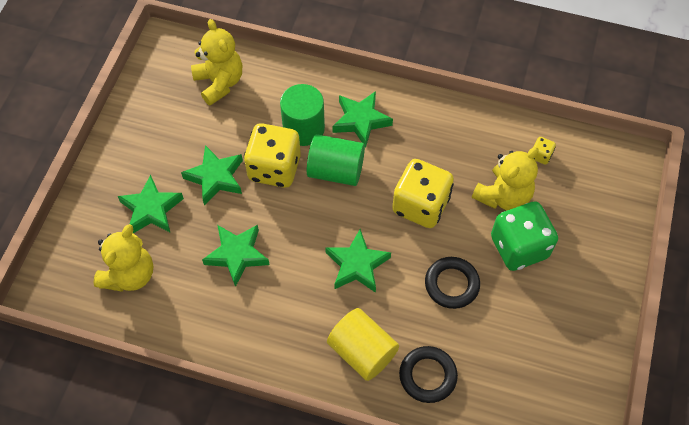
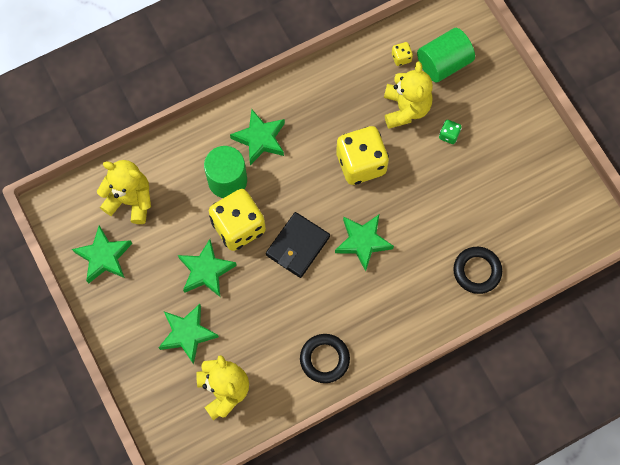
camera: 45 degrees left, 10 degrees up
(237, 255) = (280, 309): green star -> green star (104, 257)
(303, 221) = (298, 246): none -> black wallet
(336, 170) = (281, 190): green cylinder -> green cylinder (443, 63)
(362, 351) = (424, 294): yellow cylinder -> none
(451, 284) = (433, 199): black ring -> black ring (324, 359)
(519, 247) = (449, 135): green dice -> green dice, size x0.42

